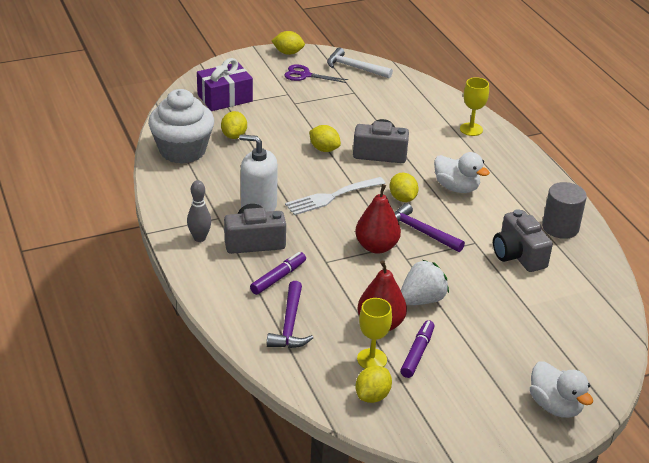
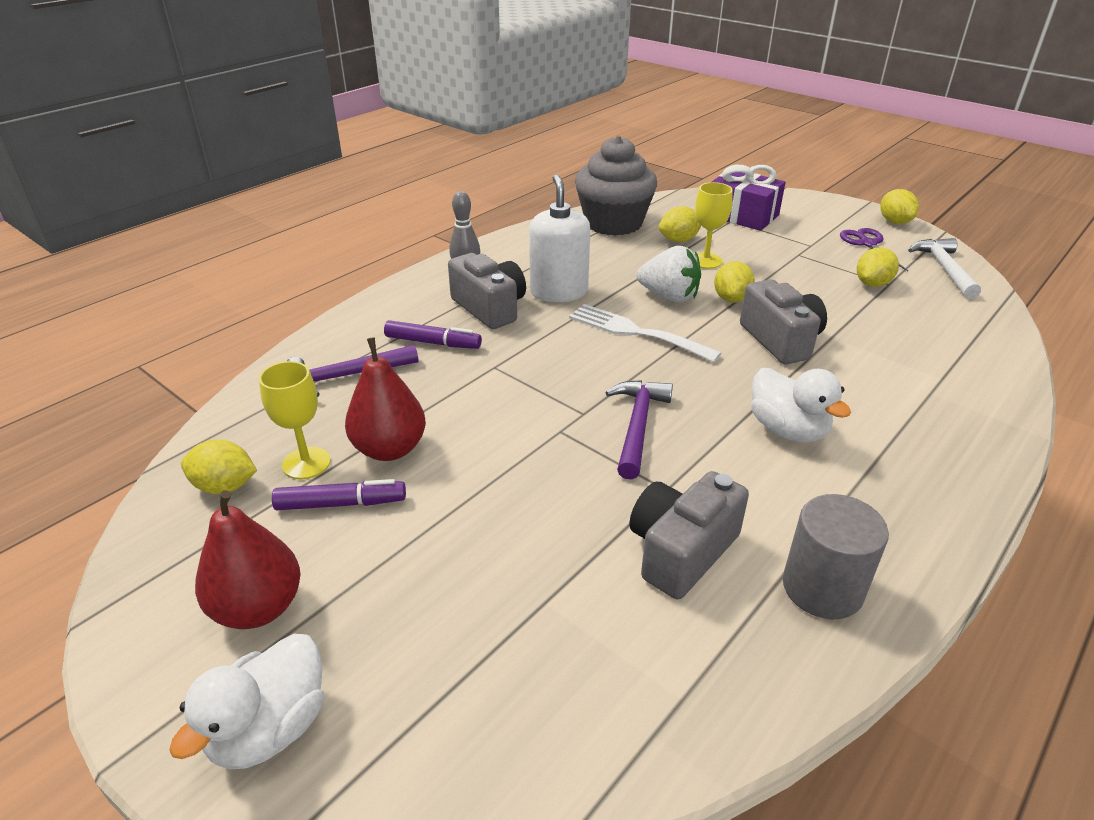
camera: 65 degrees right, 0 degrees up
(182, 150) = (613, 223): white cupcake -> grey cupcake
(376, 247) = (563, 397): red pear -> red pear (258, 608)
(402, 198) = (699, 387): yellow lemon -> yellow lemon (872, 284)
(422, 300) = (472, 473): white strawberry -> white strawberry (669, 296)
(456, 188) = (787, 430): white duck -> white duck turned 45 degrees counterclockwise
(471, 129) = (962, 402): yellow goblet -> yellow goblet (705, 261)

